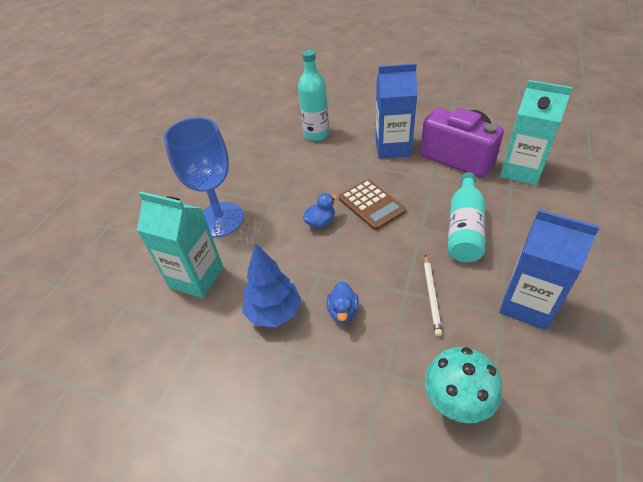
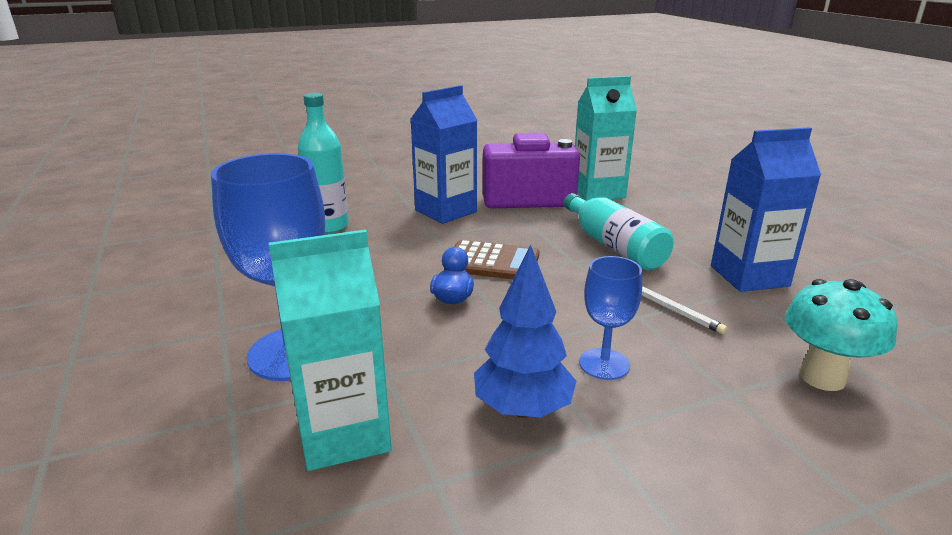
camera: 45 degrees left, 20 degrees down
(343, 312) = (604, 364): blue duck -> blue goblet

